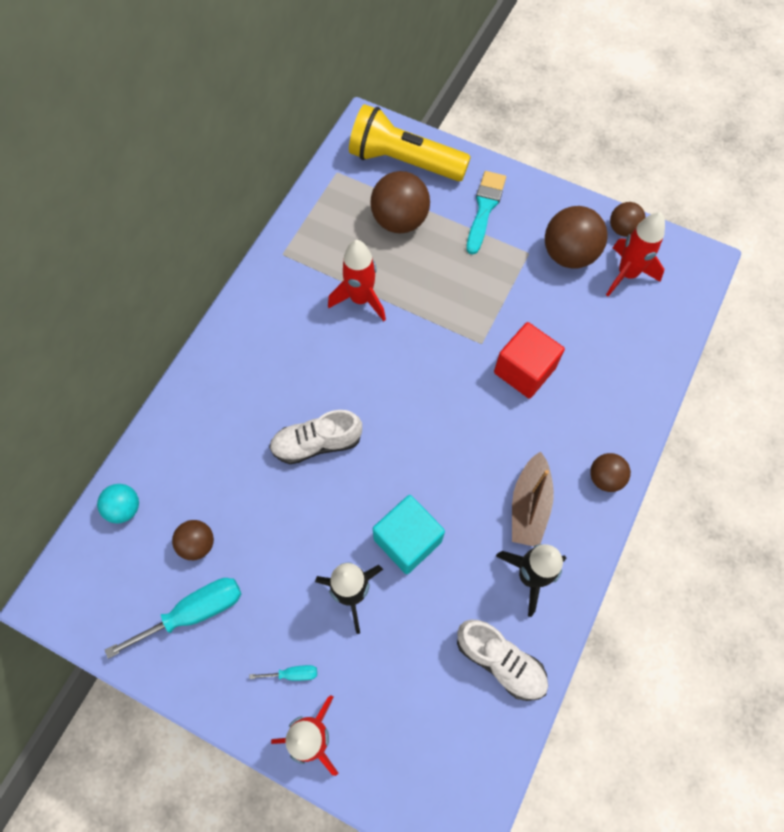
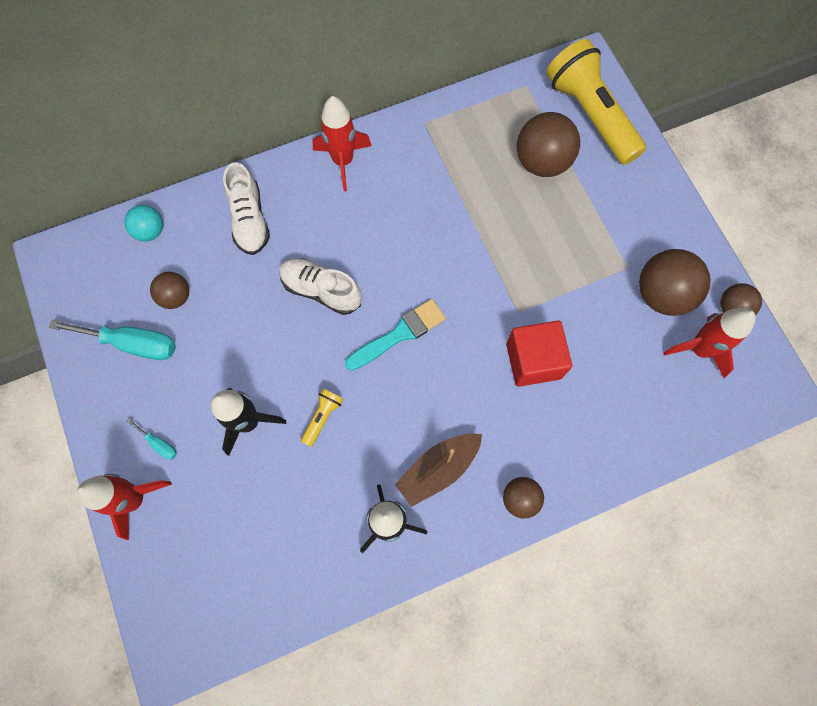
camera: 40 degrees right, 5 degrees up
(361, 299) = (453, 203): red rocket -> red rocket (343, 161)
(407, 540) = (322, 417): turquoise cube -> yellow flashlight
(484, 208) = (623, 202): turquoise brush -> turquoise brush (399, 334)
(500, 661) = (309, 565): white shoe -> white shoe (249, 219)

